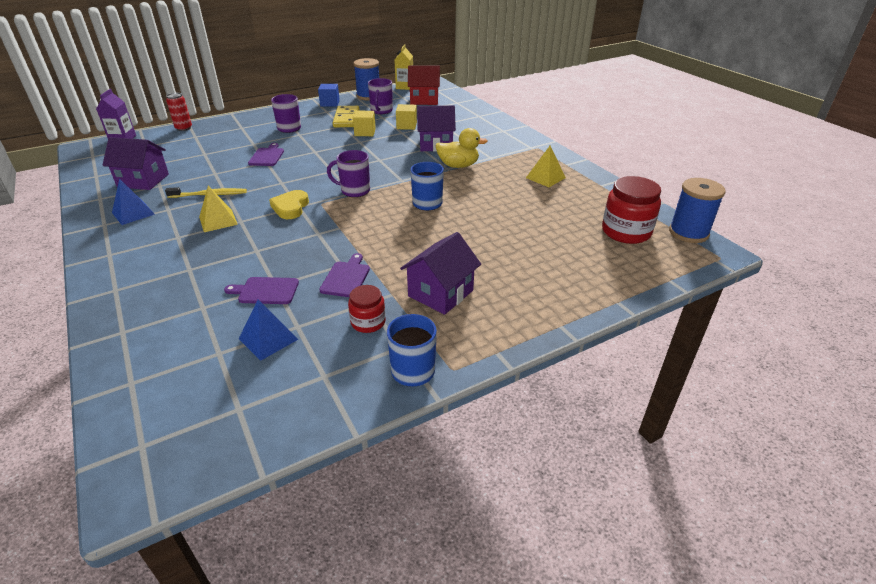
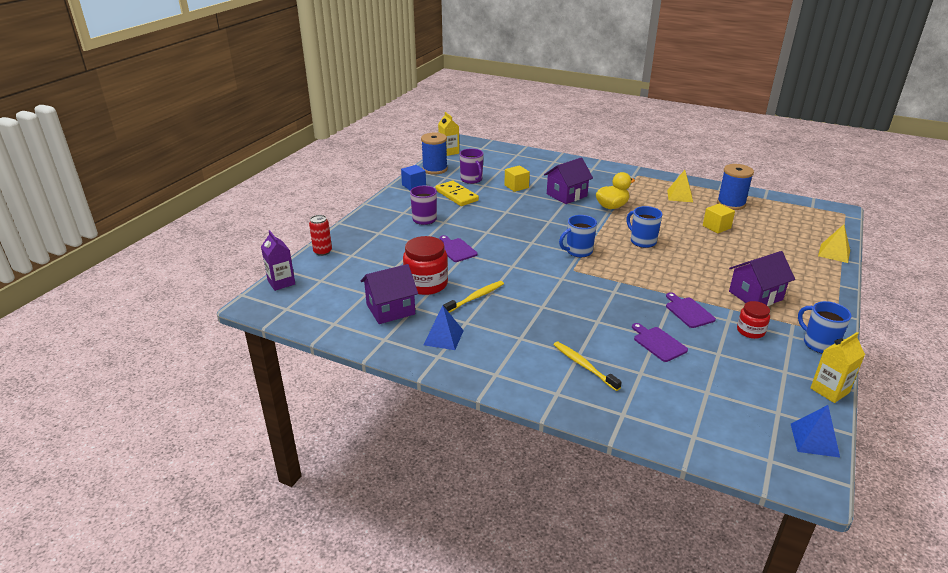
camera: 35 degrees left, 5 degrees down
(175, 279) = (584, 366): none -> yellow toothbrush
(218, 220) = (525, 313): yellow pyramid -> yellow pyramid (834, 253)
(266, 291) = (658, 343): purple cutting board -> purple cutting board turned 90 degrees clockwise
(268, 339) = (717, 369): blue pyramid -> blue pyramid (814, 440)
(290, 207) = (558, 281): yellow heart -> none
(329, 420) = (829, 390): none -> yellow carton
(354, 191) = (578, 251): purple mug -> blue mug
(365, 132) = (495, 202): yellow cube -> yellow cube (716, 227)
(424, 100) = (488, 160): red house -> none
(440, 293) = (755, 295): purple house -> purple house turned 60 degrees clockwise
(626, 232) = (780, 216): red jar -> red jar (426, 284)
(688, 233) = (809, 204): blue spool -> blue spool (731, 204)

